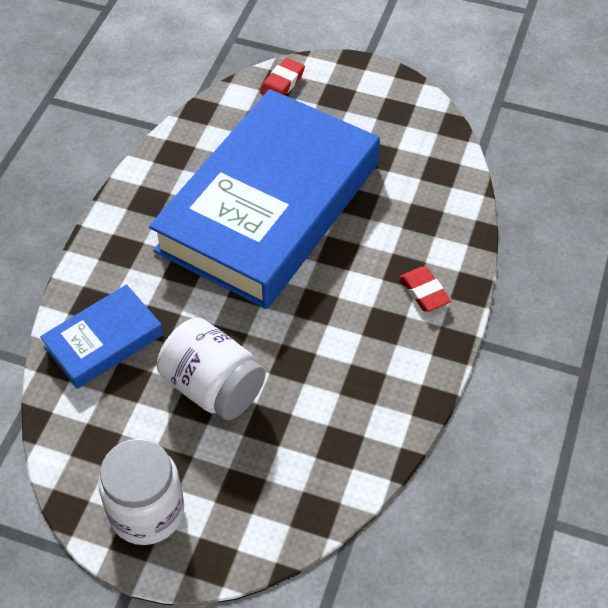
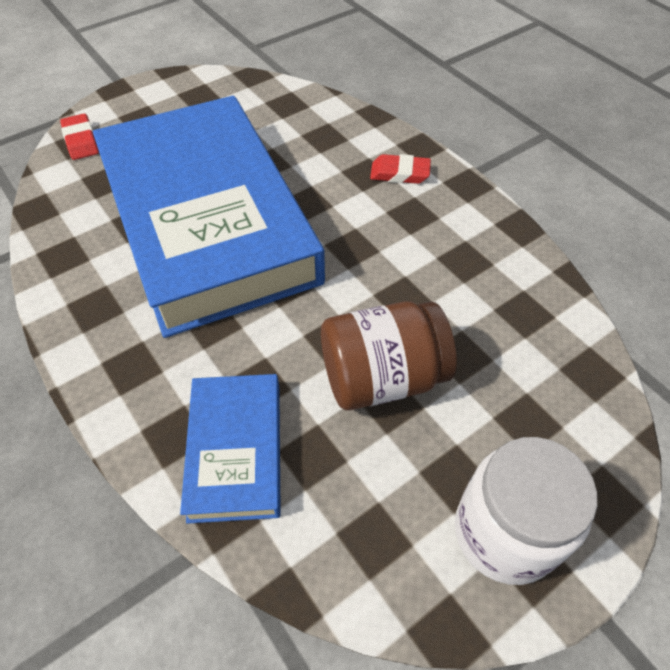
camera: 55 degrees left, 0 degrees up
(213, 387) = (382, 377): white jar -> brown jar

